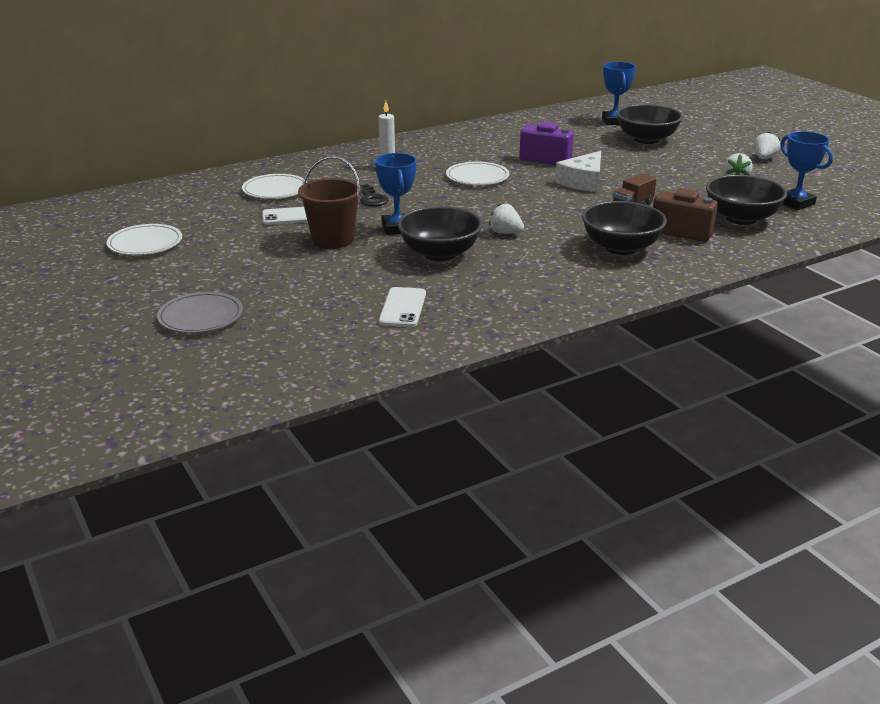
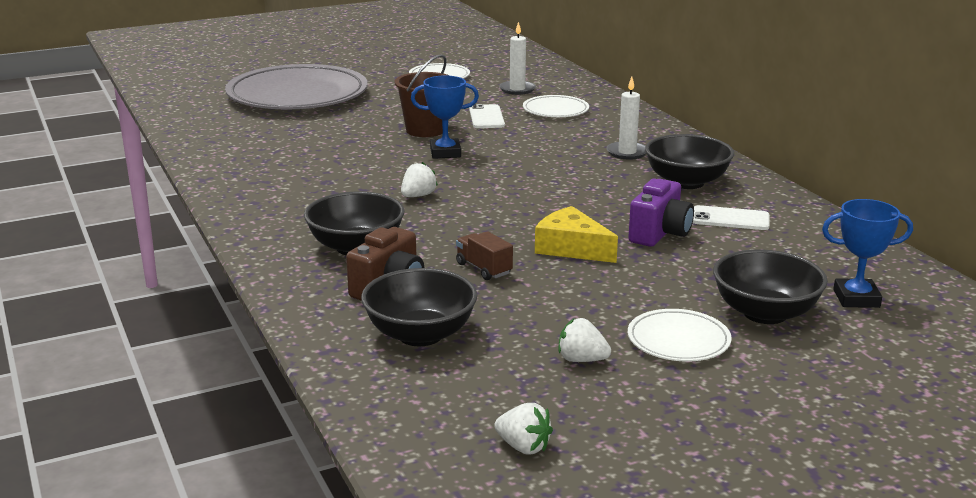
camera: 95 degrees right, 5 degrees down
(200, 317) = (297, 95): grey plate -> grey plate, size x2.18
(205, 206) = (517, 89): none -> white candle
(371, 198) = (527, 144): black key -> none
(403, 308) = (272, 151): white phone -> white phone (730, 219)
(440, 254) = (377, 167): black bowl -> black bowl (686, 182)
(477, 177) = (590, 192): white plate -> white plate (678, 340)
(583, 182) = (571, 248): white cheese -> yellow cheese
(764, 158) = (682, 405): white strawberry -> white strawberry (523, 447)
(796, 203) = (467, 390): blue trophy -> none

